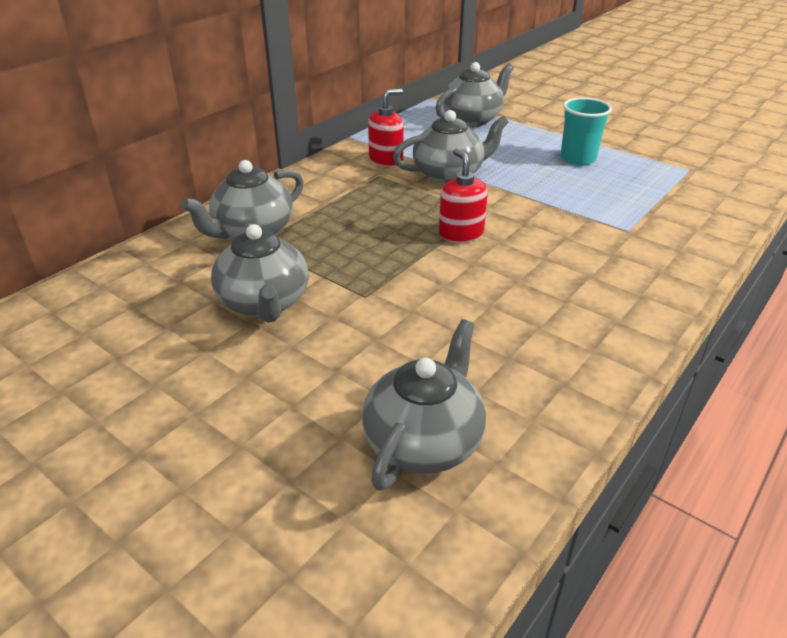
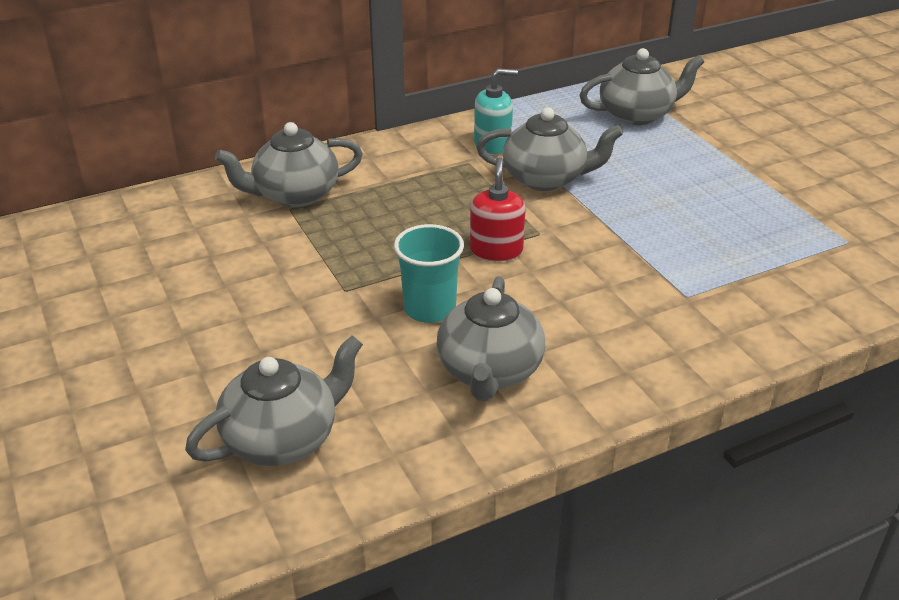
camera: 25 degrees right, 0 degrees up
(264, 303) = (250, 270): grey teapot -> grey teapot (489, 371)
(386, 159) = (493, 145): red soap dispenser -> turquoise soap dispenser
(578, 159) = (717, 194): turquoise cup -> turquoise cup (429, 309)

